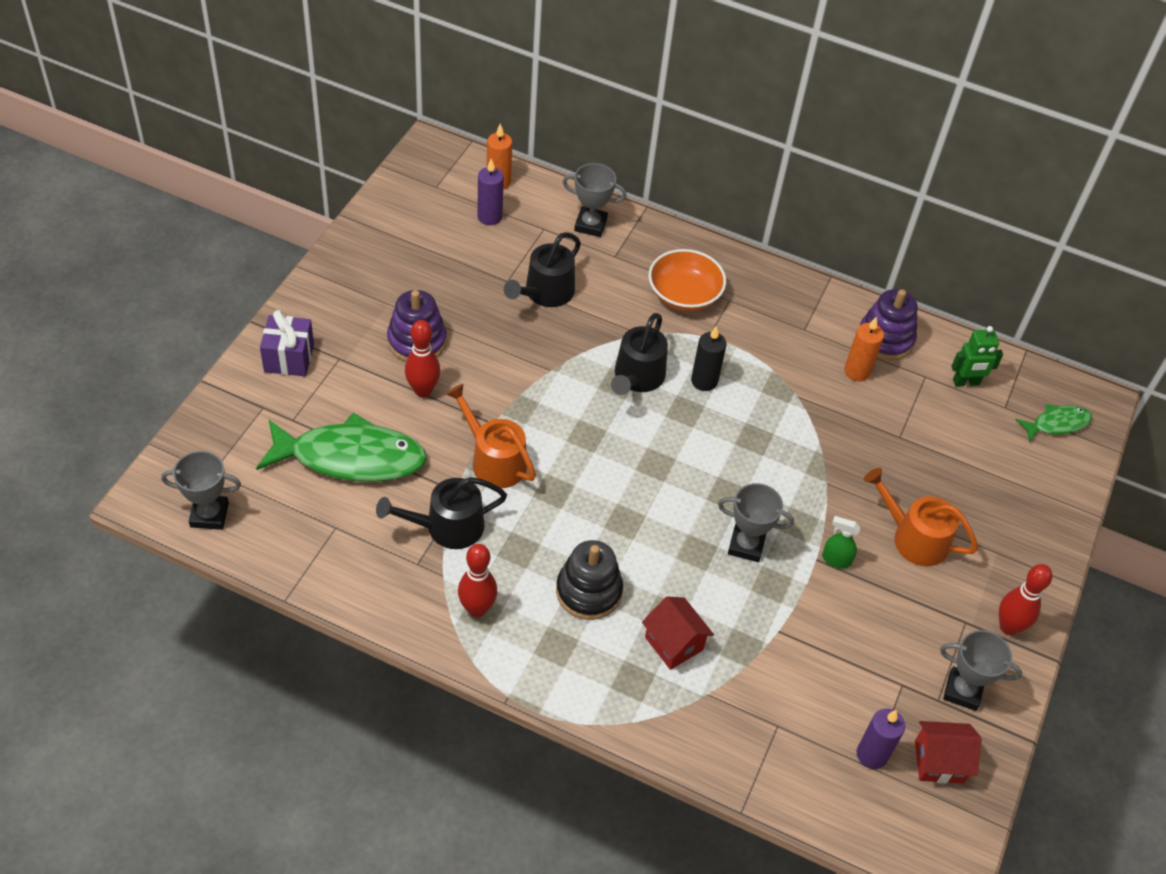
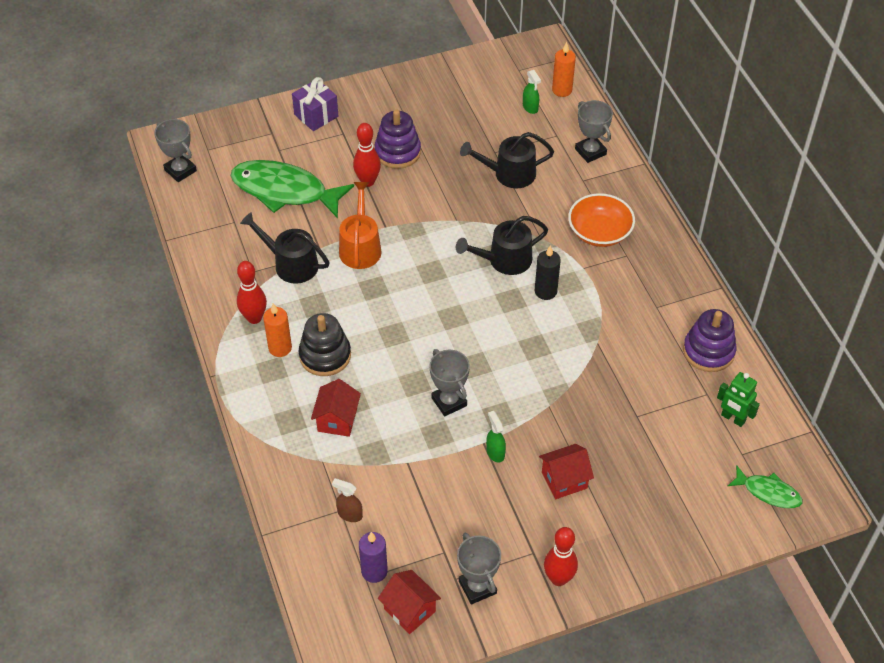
camera: 50 degrees right, 0 degrees up
(350, 457) = (285, 191): green fish -> green fish turned 150 degrees clockwise
(489, 217) = (530, 107): purple candle -> green spray bottle
(790, 722) = (349, 514): none -> brown spray bottle
(857, 371) = (659, 357): orange candle -> orange candle (280, 348)
(914, 538) = (564, 480): orange watering can -> red house

